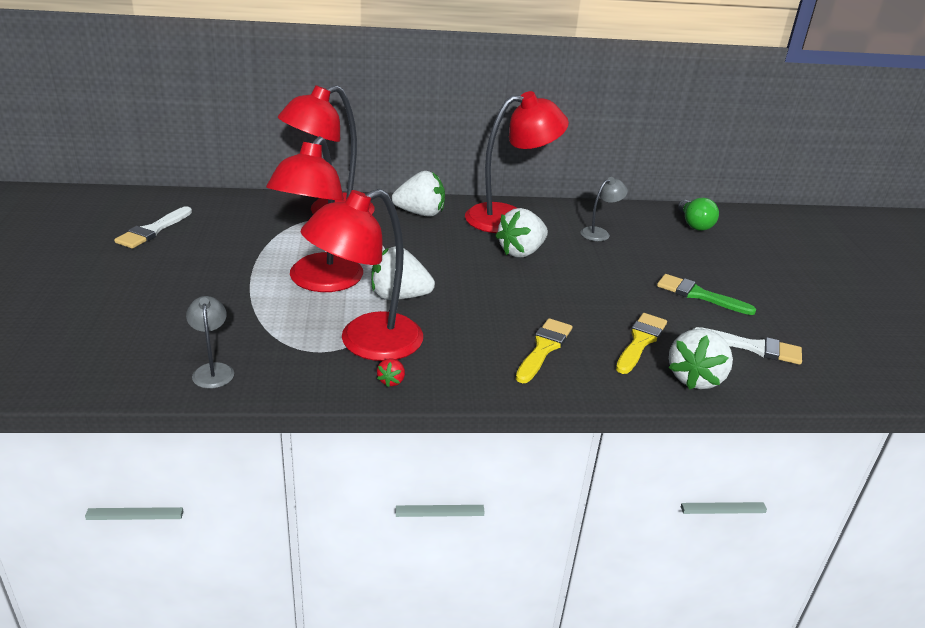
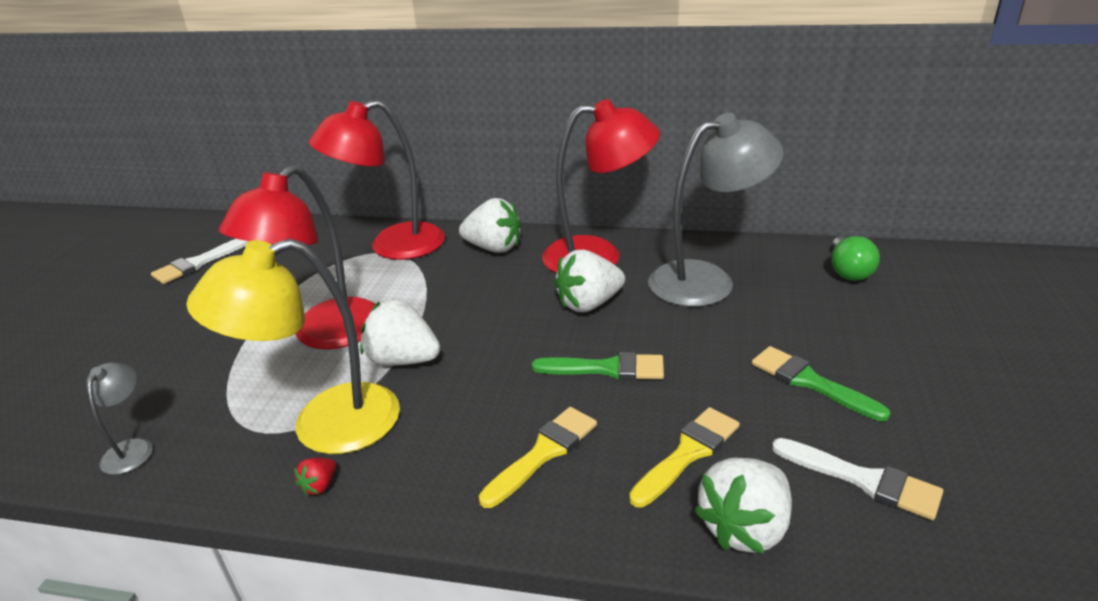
camera: 20 degrees right, 0 degrees up
(366, 343) = (324, 425): red lamp -> yellow lamp
(558, 294) = (607, 369): none -> green brush
(599, 233) = (707, 280): grey lamp -> grey lamp, size x2.18

